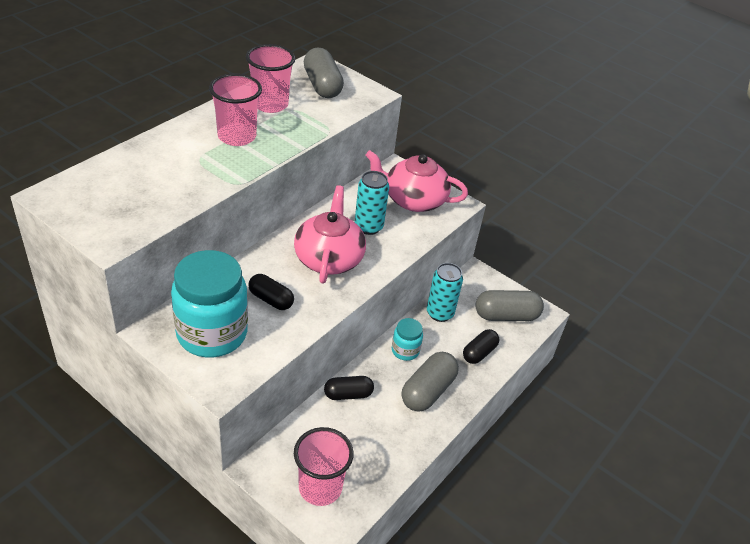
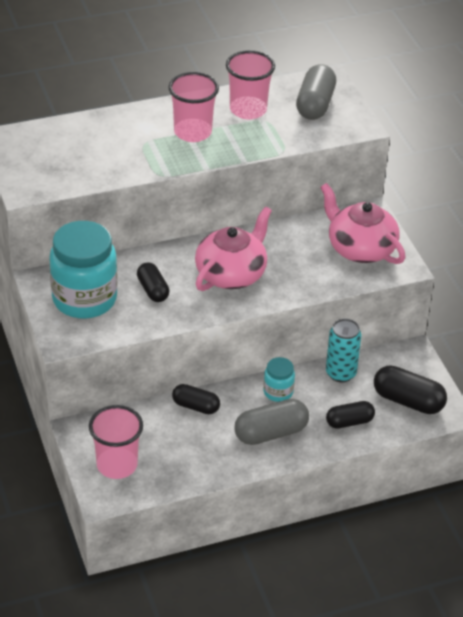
camera: 35 degrees right, 0 degrees up
(368, 227) = (292, 259): turquoise can -> none
(506, 316) = (408, 401): grey capsule -> black capsule

